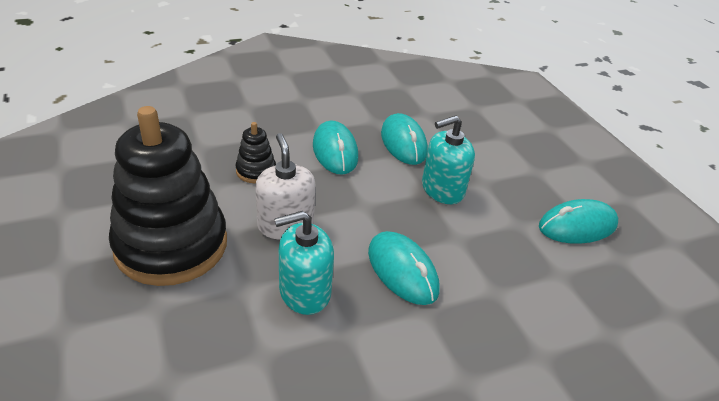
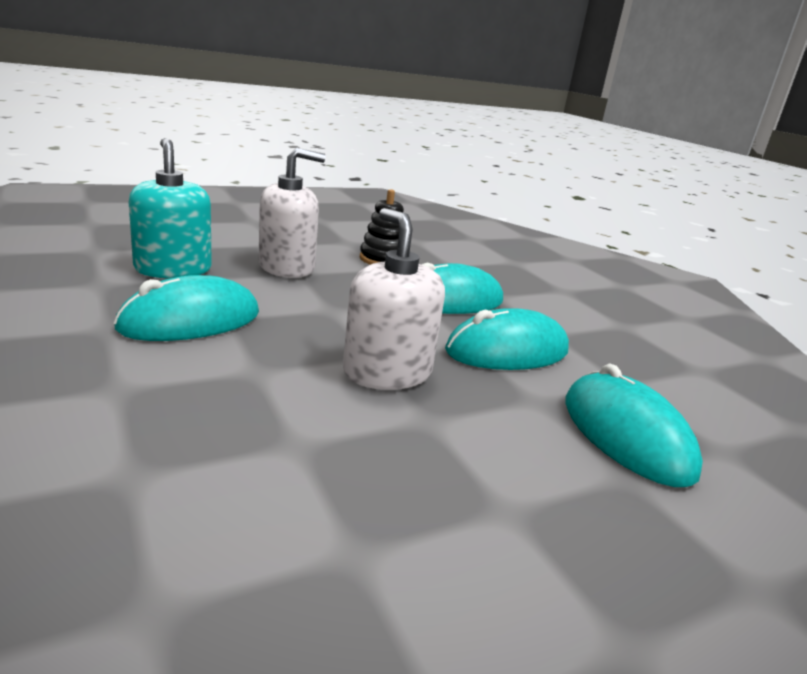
camera: 85 degrees right, 15 degrees down
(171, 245) = (256, 227): black stacking toy -> none
(442, 189) = (387, 372): turquoise soap dispenser -> white soap dispenser
(577, 226) = (292, 543): turquoise mouse -> turquoise mouse (626, 435)

